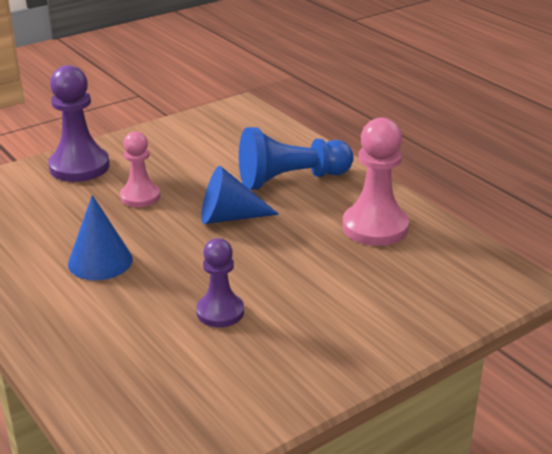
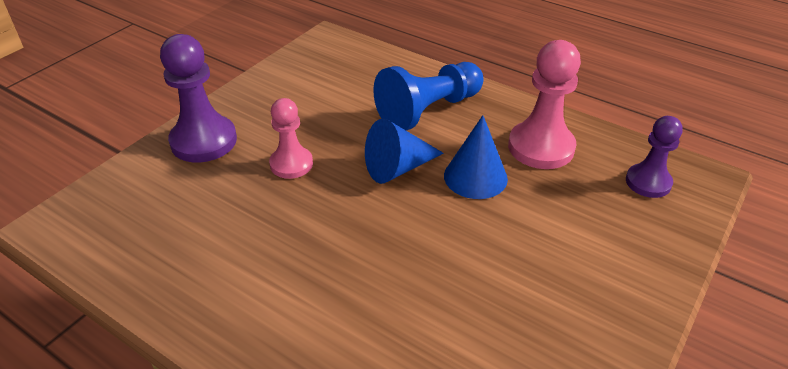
camera: 20 degrees left, 10 degrees up
(100, 261) = (297, 258): blue cone -> blue cone (475, 177)
(220, 312) = (463, 290): purple pawn -> purple pawn (648, 182)

